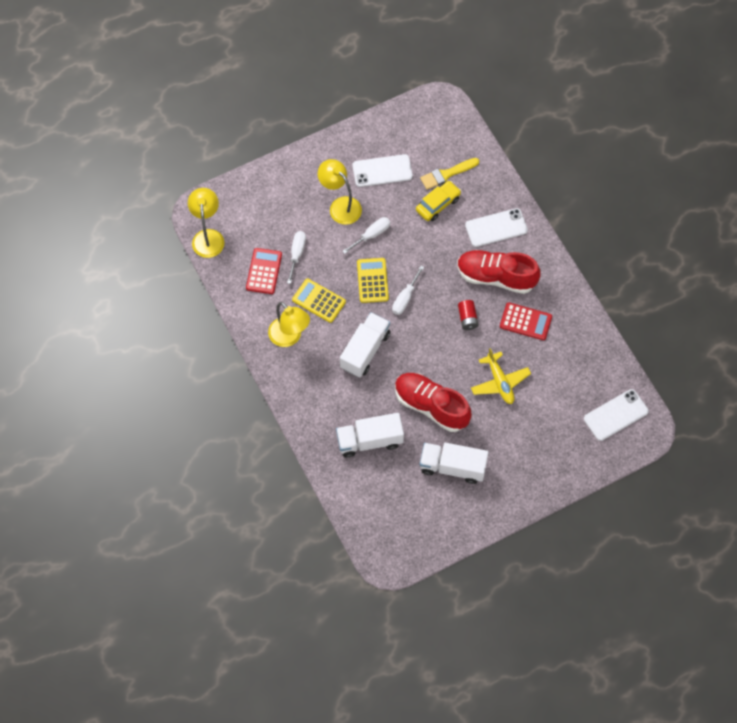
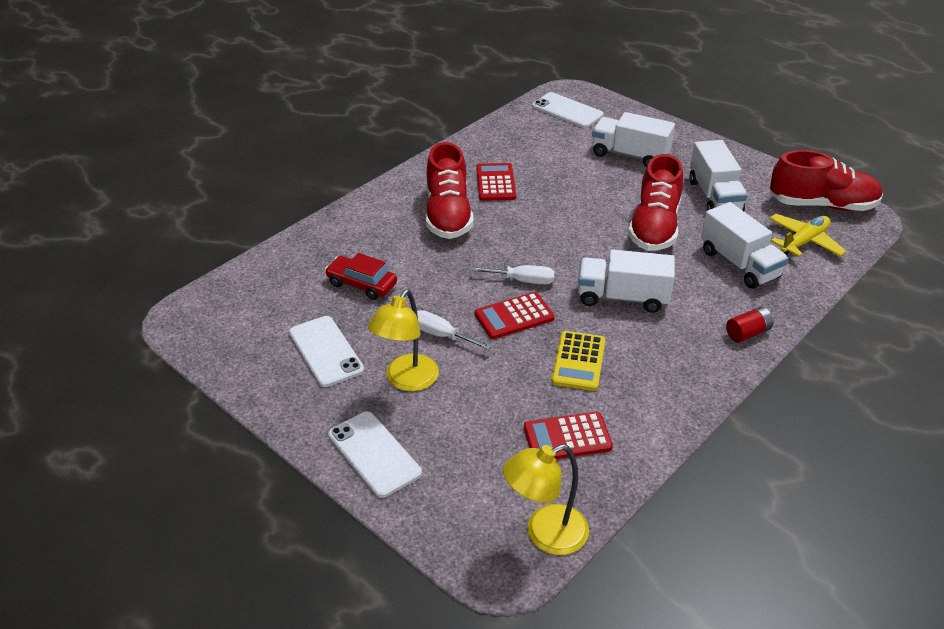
camera: 110 degrees left, 25 degrees down
(289, 337) = (656, 376): yellow lamp -> none
(297, 254) = (515, 407): white screwdriver -> none
(372, 280) = (514, 316): yellow calculator -> red calculator
(413, 539) = (822, 205): none -> red shoe
(438, 204) = (362, 284): yellow car -> red car
(447, 174) = (308, 287): yellow brush -> none
(467, 318) = (519, 224): red battery -> red battery (747, 333)
(496, 228) = (376, 228): white phone -> white phone (374, 454)
(500, 382) = (585, 185): yellow plane -> yellow plane (804, 242)
(530, 433) = (630, 155): none -> white truck

